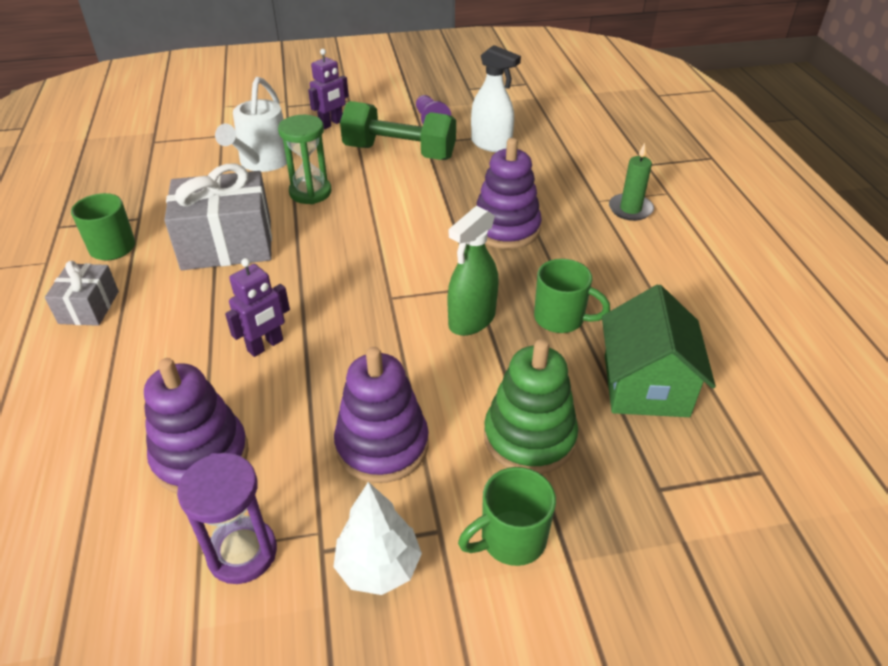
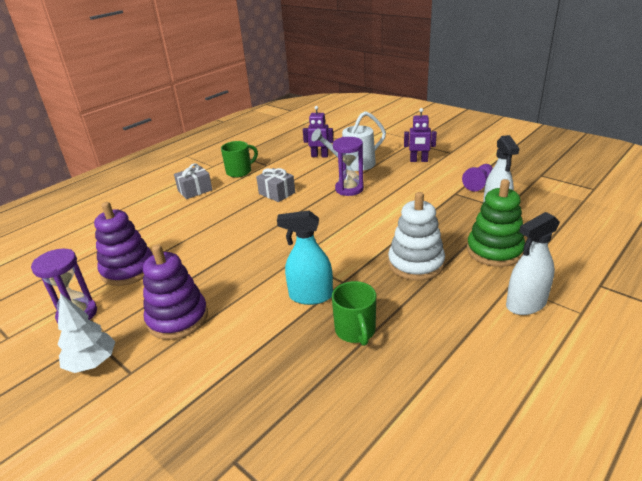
camera: 55 degrees right, 10 degrees down
(227, 244) = (277, 193): grey gift -> grey gift, size x0.54
(265, 346) = (216, 244): purple robot -> purple robot (319, 156)
(310, 192) = (349, 189): green hourglass -> purple hourglass
(399, 152) = (429, 191): green dumbbell -> none
(472, 320) = (310, 296): green spray bottle -> turquoise spray bottle
(506, 229) = (416, 264): purple stacking toy -> white stacking toy
(511, 539) = (141, 406): green mug -> none
(529, 437) = (230, 372): green stacking toy -> green stacking toy (494, 251)
(630, 209) = (526, 304): green candle -> white spray bottle
(645, 385) = (332, 406): green house -> none

